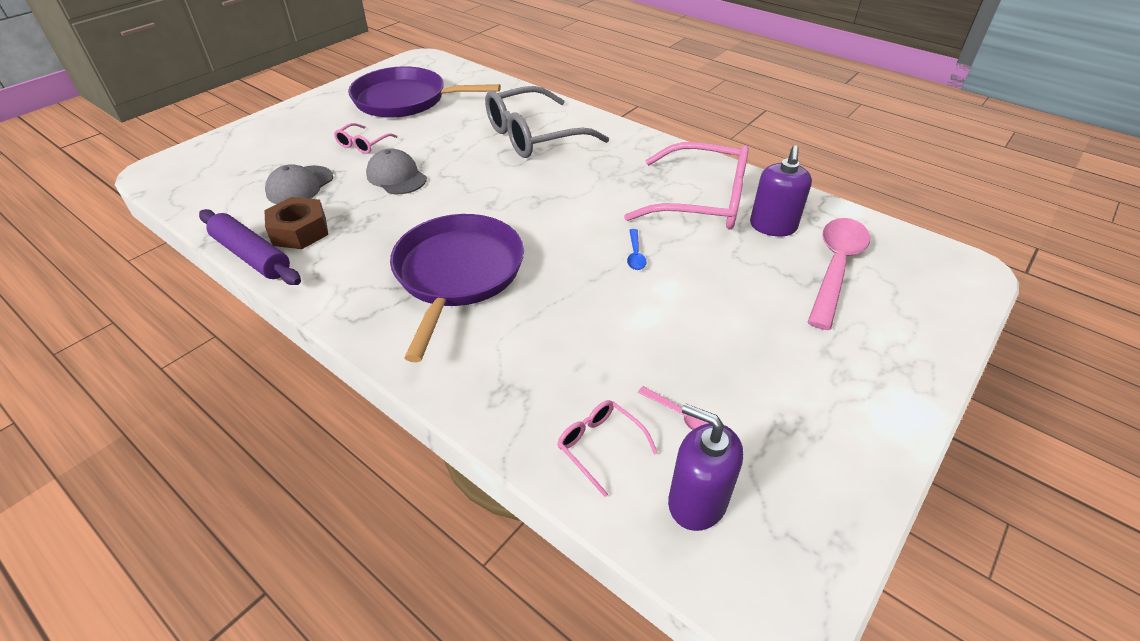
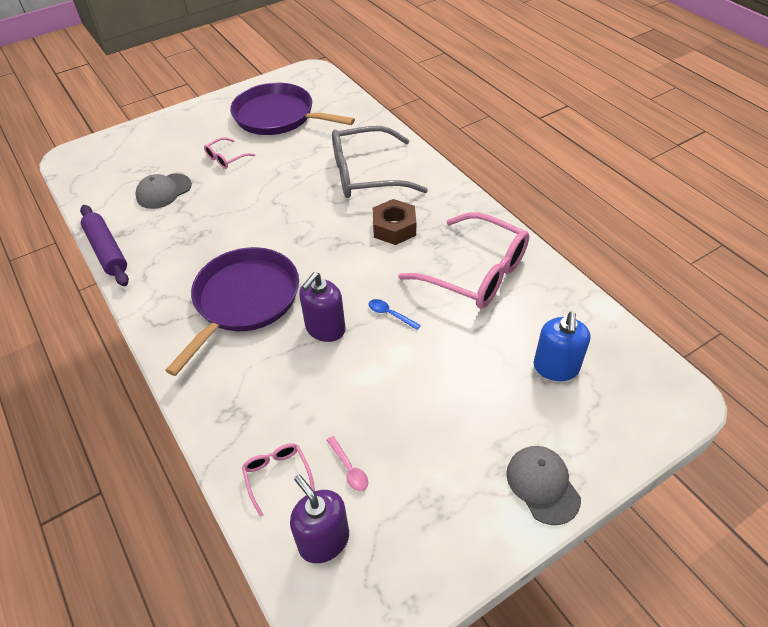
camera: 20 degrees right, 5 degrees up
(300, 231) = (147, 235): brown nut -> brown nut (394, 228)
(396, 176) = (238, 196): grey cap -> grey cap (542, 485)
(635, 255) = (390, 314): blue spoon -> blue spoon turned 105 degrees clockwise
(773, 226) = (525, 312): purple soap dispenser -> purple soap dispenser (325, 328)
(835, 268) = (556, 367): pink spoon -> blue soap dispenser

